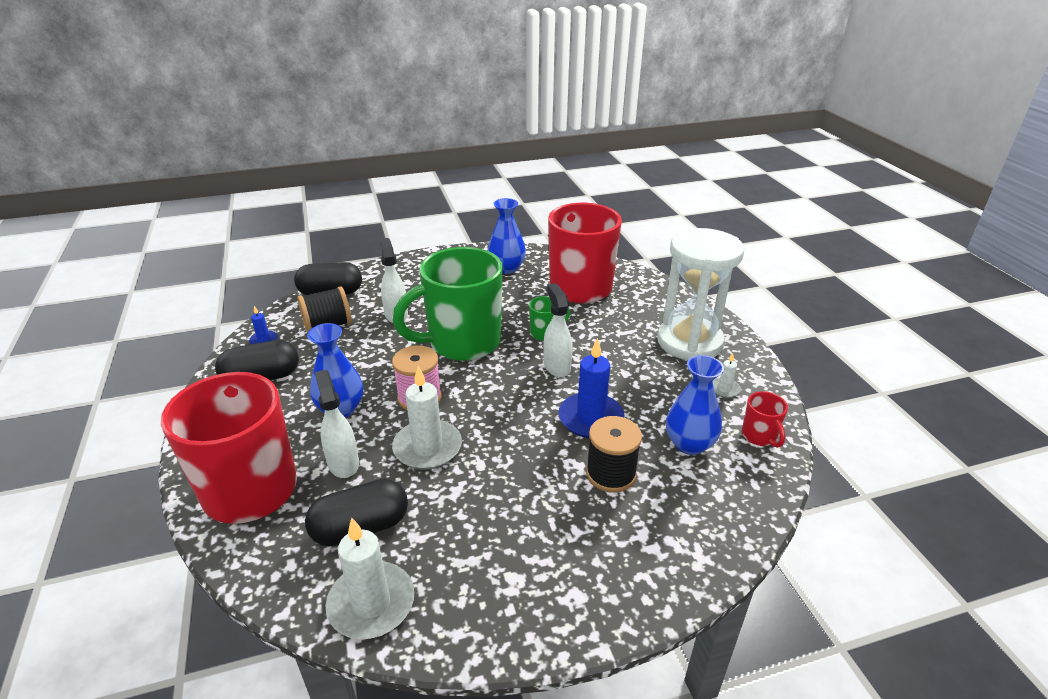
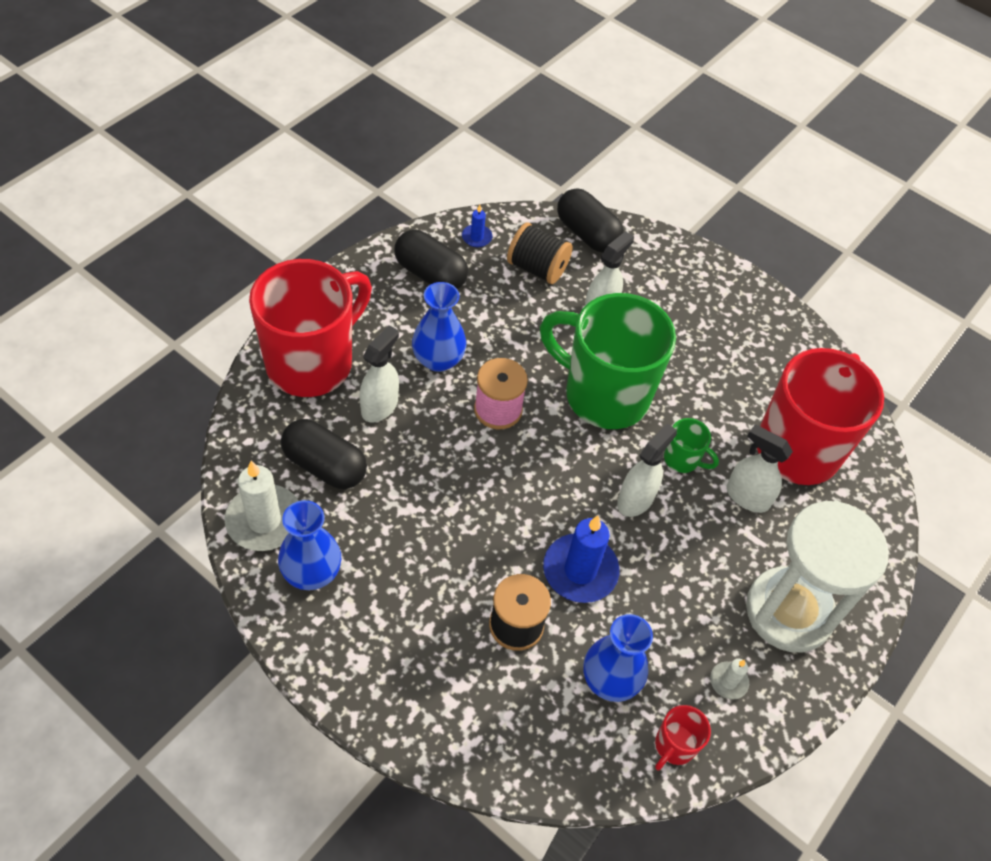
camera: 50 degrees right, 20 degrees up
(427, 447) = (441, 456): white candle -> none
(507, 268) = (771, 356): blue vase -> blue vase (311, 572)
(595, 321) = (747, 497): none -> white spray bottle

